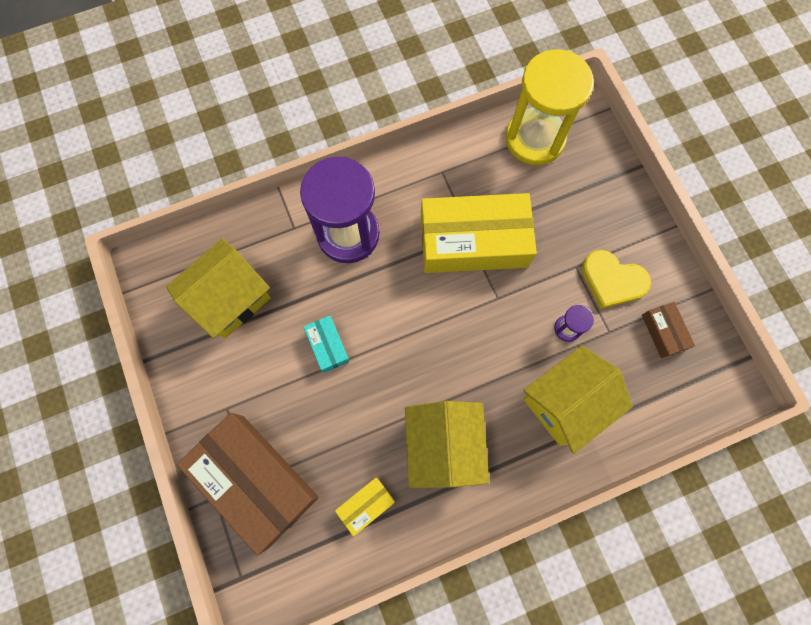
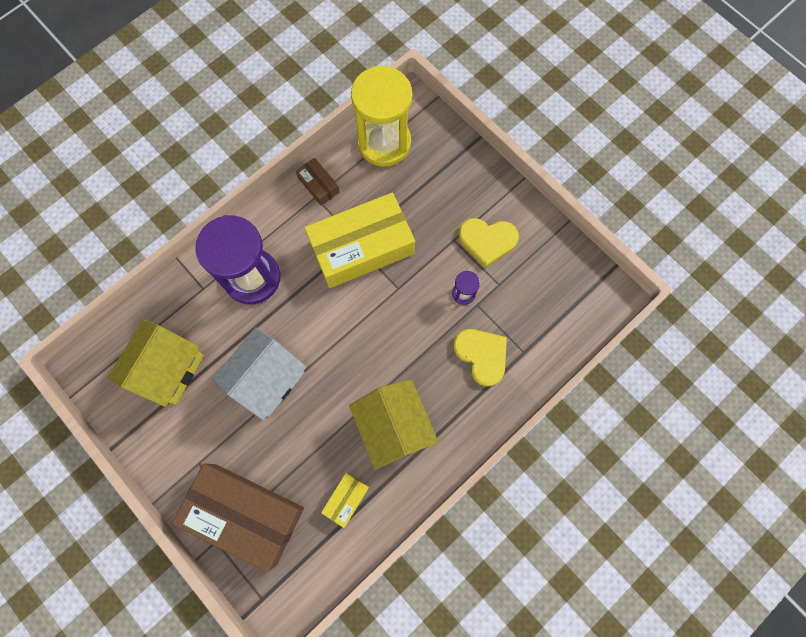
camera: 20 degrees left, 0 degrees up
(327, 346) = (268, 379): turquoise box -> white house
(565, 403) = (481, 355): yellow house -> yellow heart
(663, 332) = (542, 269): brown box -> brown box (318, 185)

